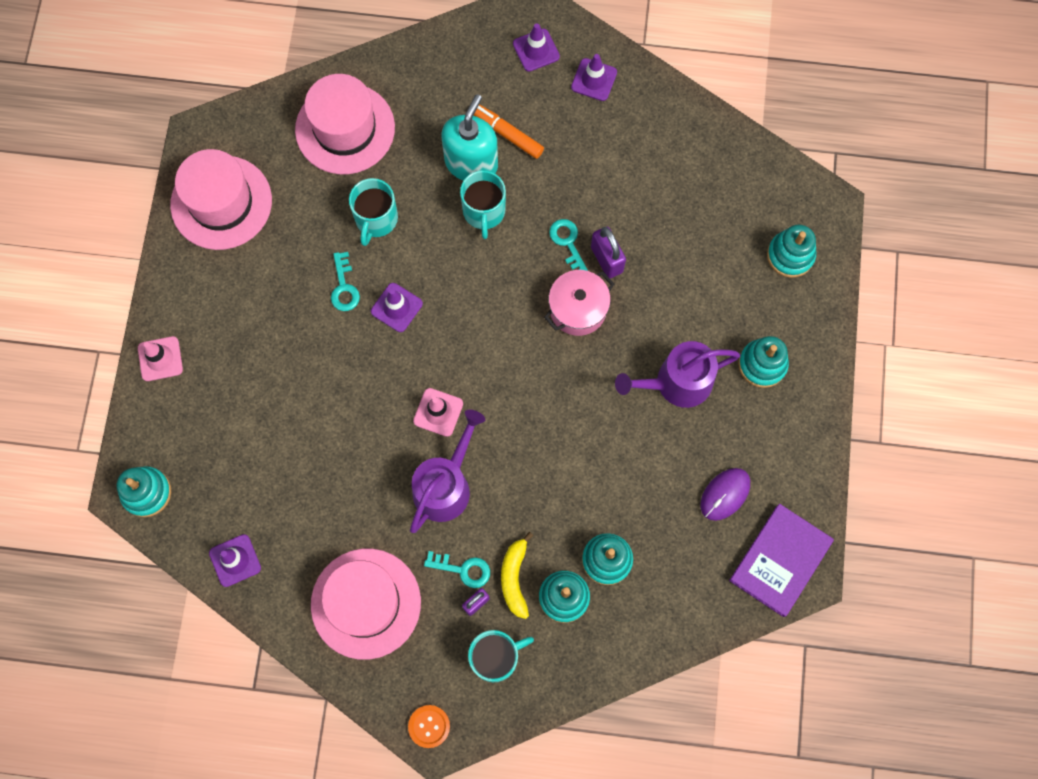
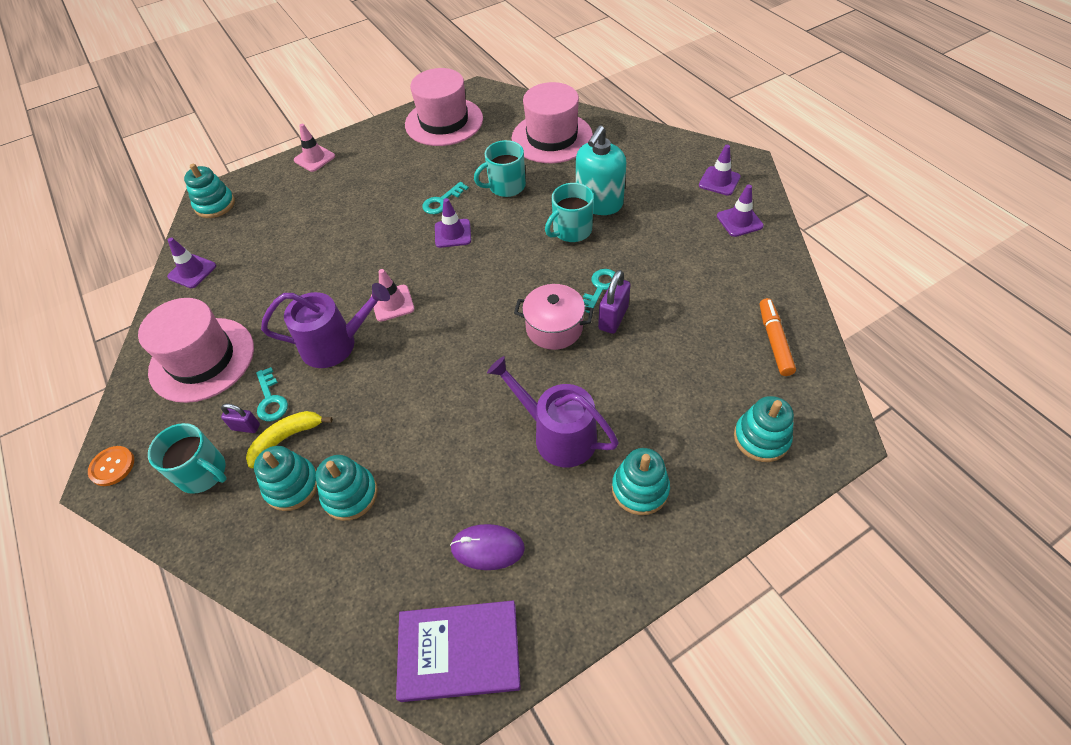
camera: 55 degrees right, 20 degrees down
(471, 163) = (599, 203): turquoise soap dispenser -> turquoise soap dispenser turned 135 degrees clockwise
(507, 134) = (641, 206): orange marker -> orange marker (774, 341)

